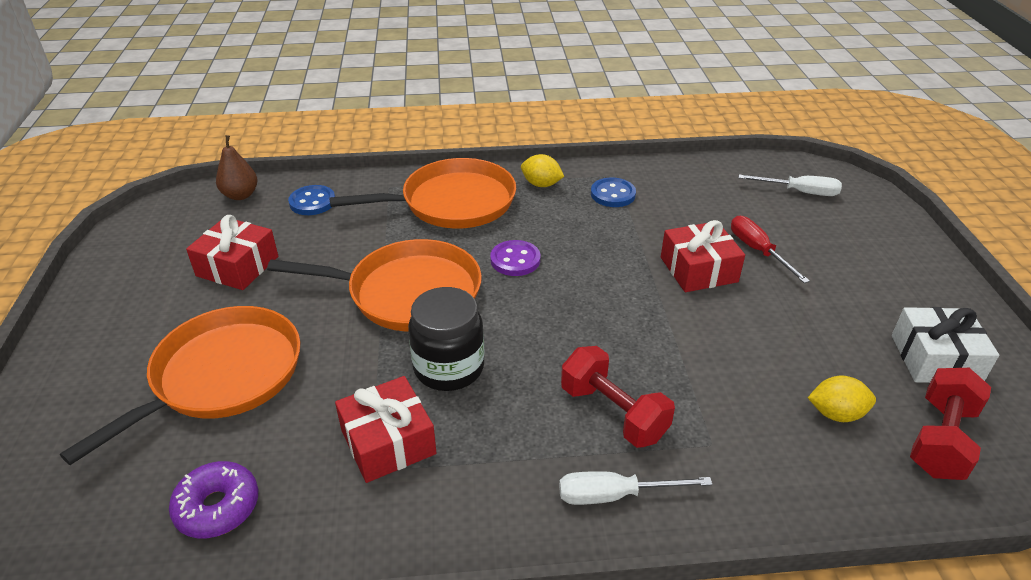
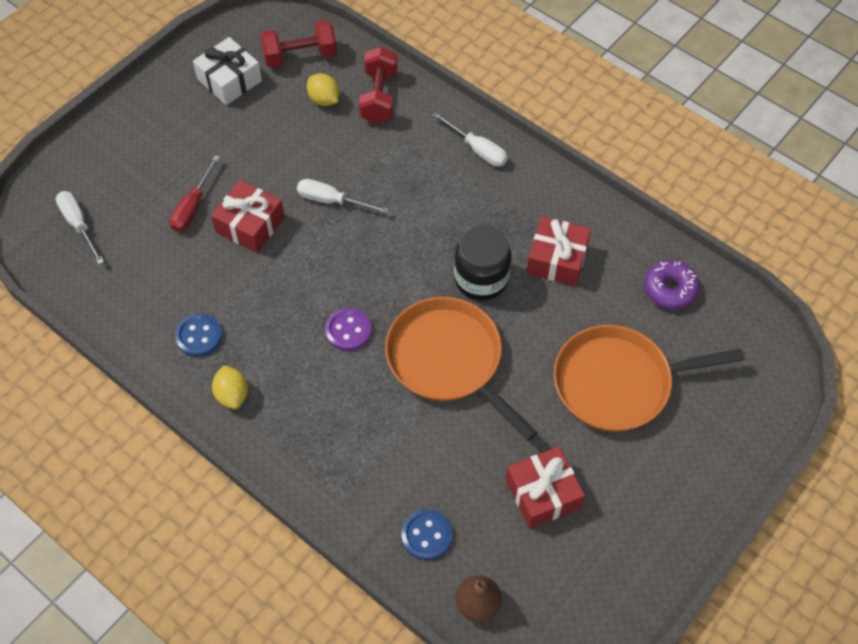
camera: 135 degrees left, 20 degrees up
(452, 202) = (321, 433): orange pan -> none
(613, 413) = (427, 183): red dumbbell -> red dumbbell (379, 97)
(670, 331) = (332, 200): none -> white screwdriver

